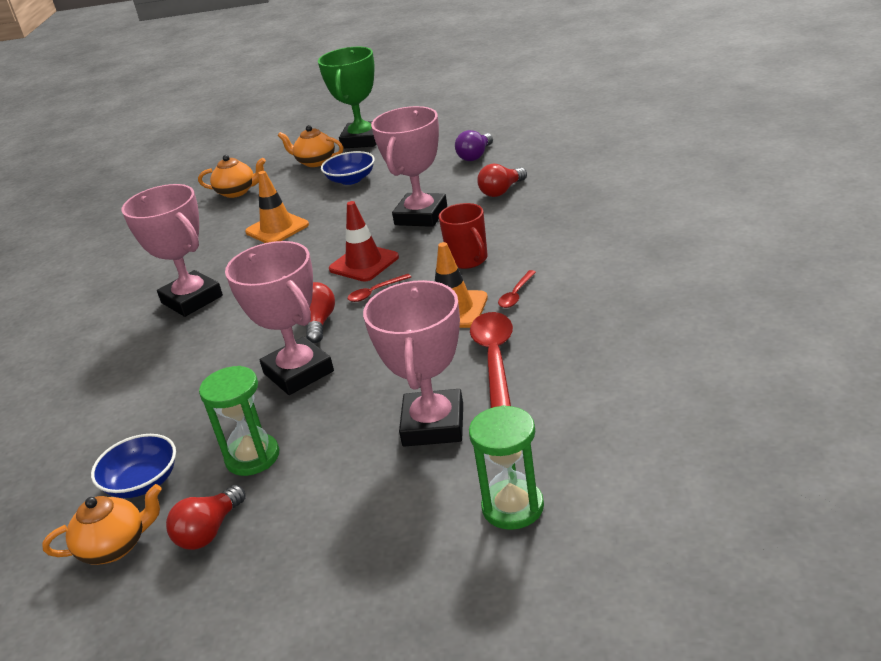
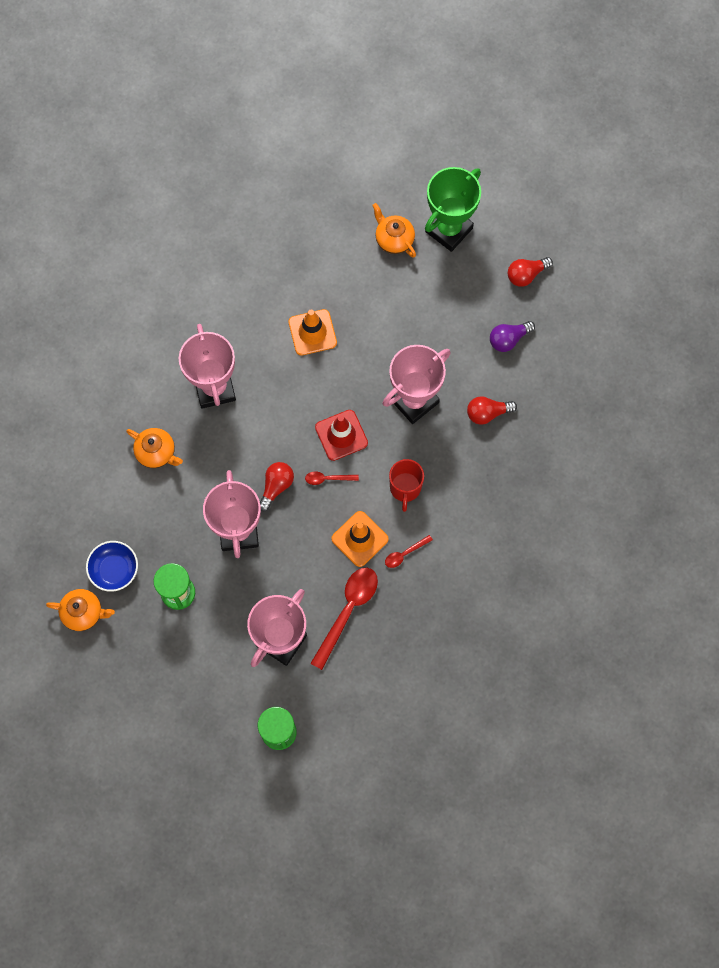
camera: 25 degrees right, 40 degrees up
(209, 531) = (132, 637): red light bulb -> red light bulb (526, 275)
(237, 192) = (313, 242): orange teapot -> orange teapot (157, 453)
(351, 179) = (401, 297): blue bowl -> none

